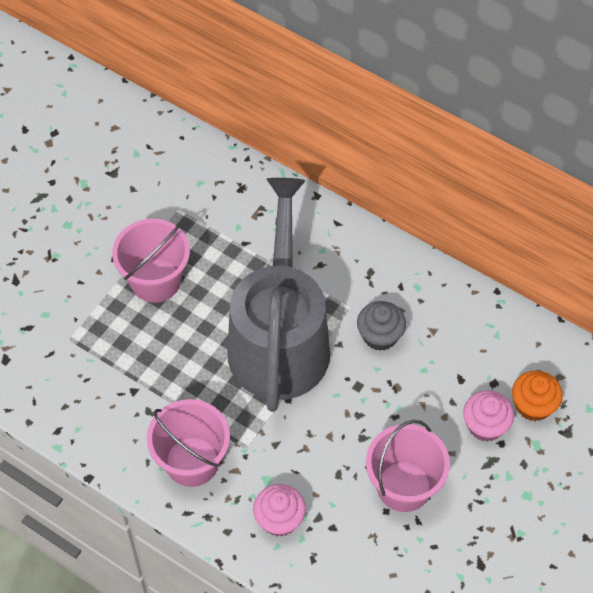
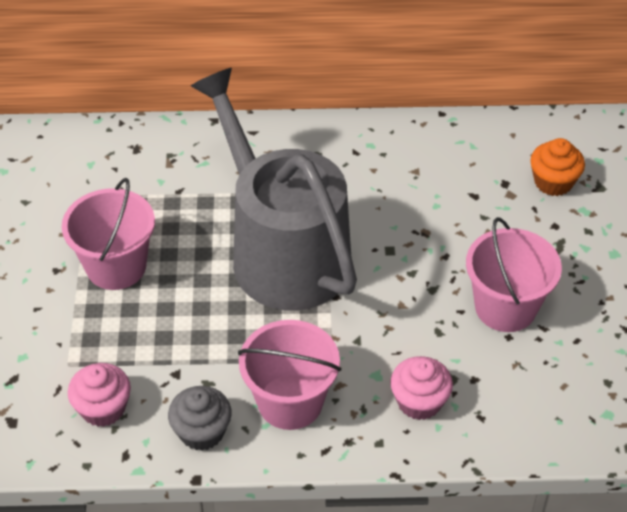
camera: 35 degrees left, 10 degrees down
(380, 335) = (372, 199): grey cupcake -> grey cupcake (202, 432)
(485, 425) = (529, 219): pink cupcake -> pink cupcake (103, 408)

